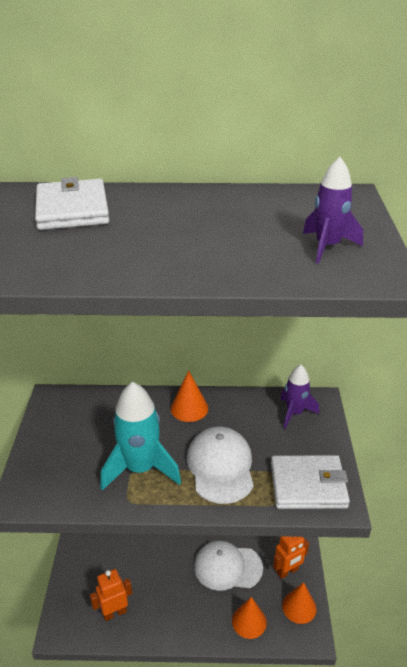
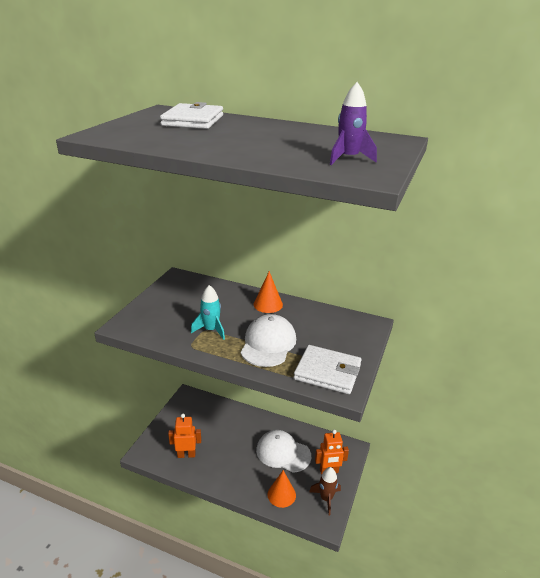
camera: 20 degrees right, 5 degrees down
(140, 468) = (211, 330): turquoise rocket -> turquoise rocket, size x0.60
(294, 413) = (346, 326): purple rocket -> none
(299, 607) = (326, 499): orange cone -> brown rocket

